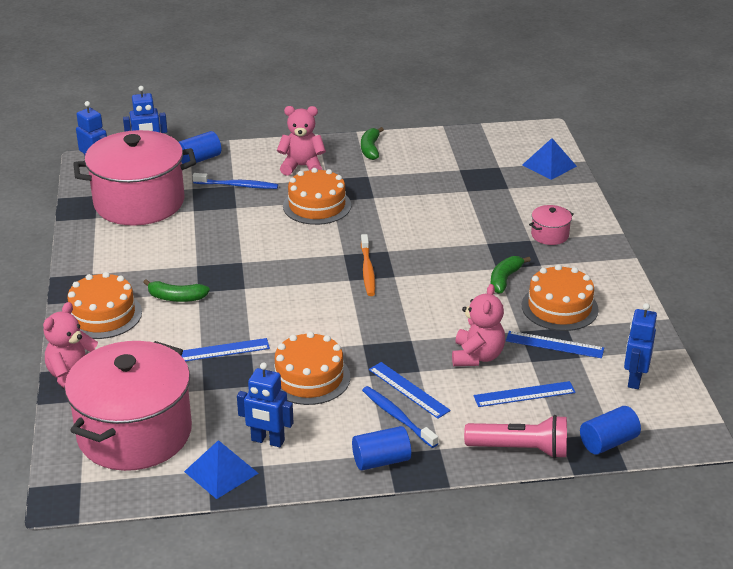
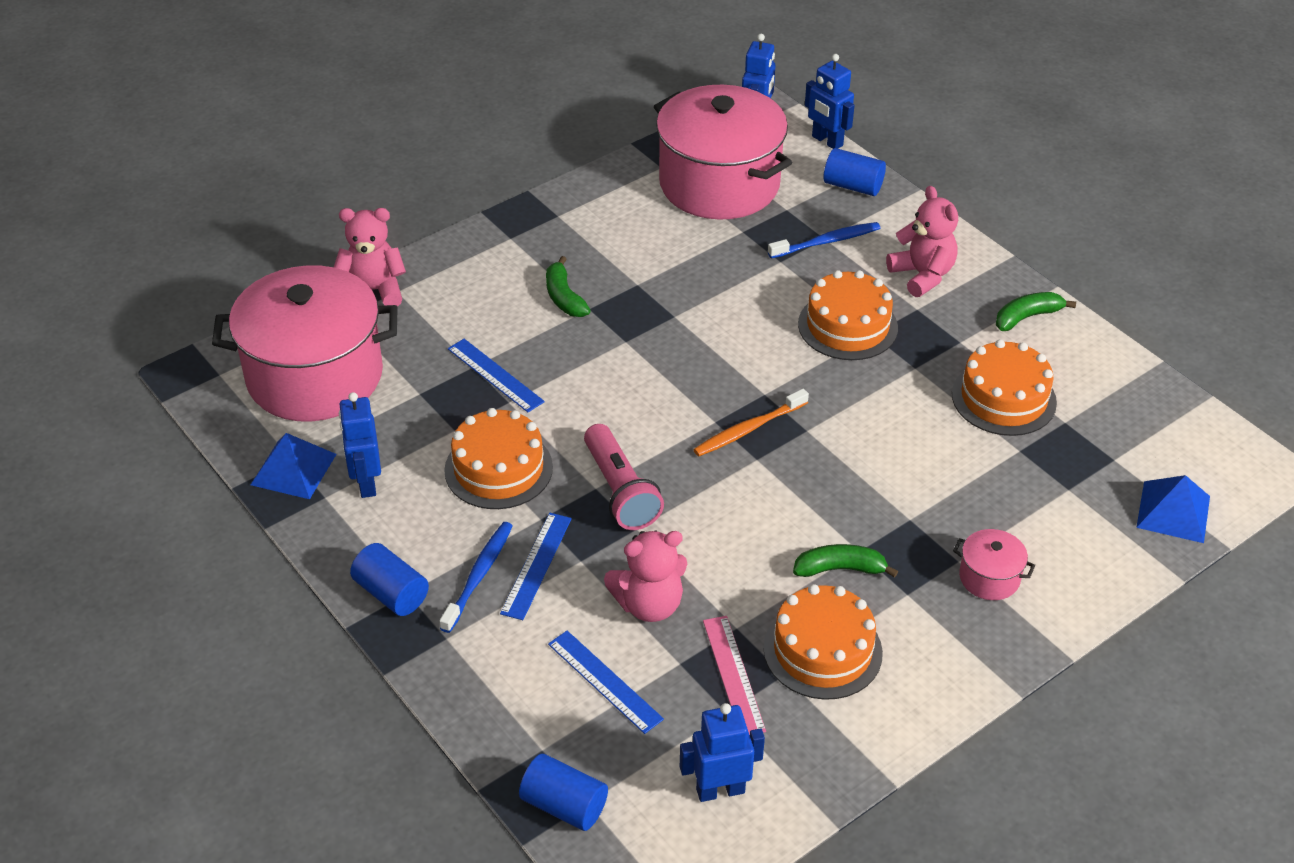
camera: 60 degrees right, 10 degrees up
(103, 315) = (491, 259): orange cake -> orange cake (1004, 398)
(238, 186) = (827, 242): blue toothbrush -> blue toothbrush turned 90 degrees counterclockwise
(520, 449) = (493, 717): pink flashlight -> pink flashlight (621, 491)
(554, 344) = (733, 675): blue ruler -> pink ruler

